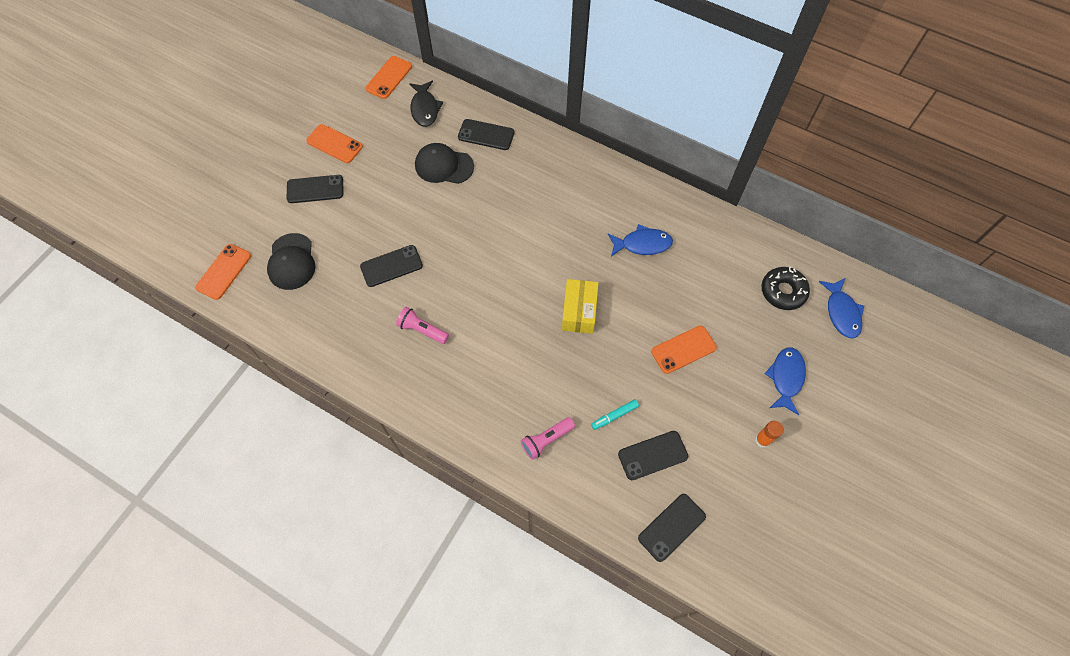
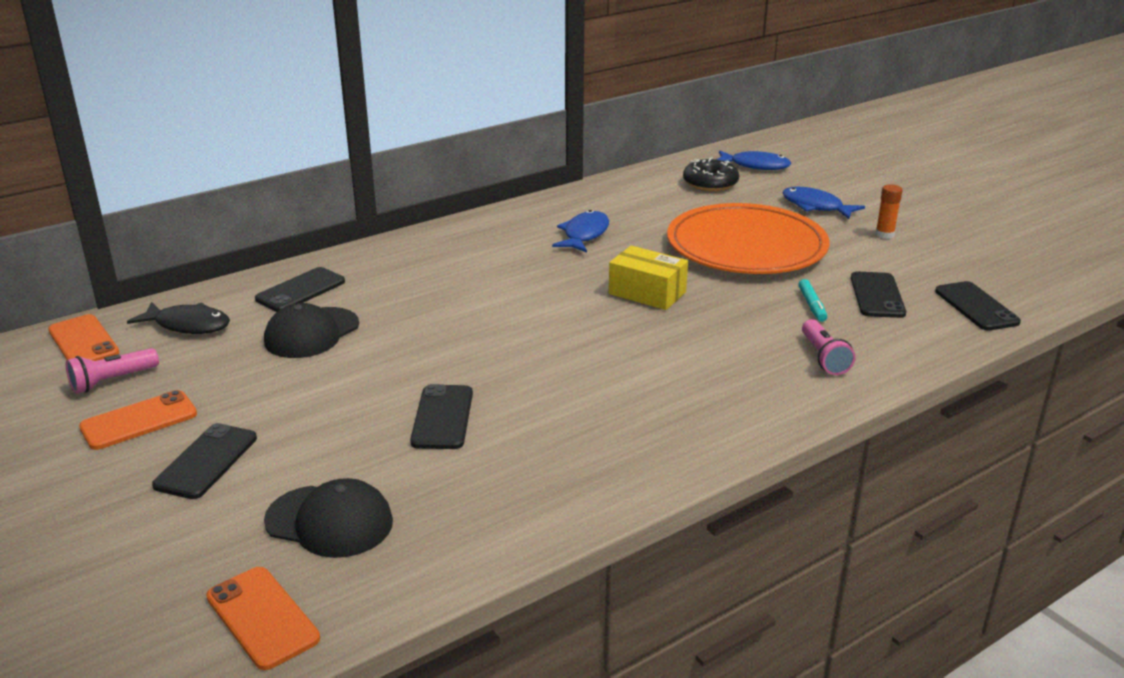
camera: 65 degrees left, 35 degrees down
(422, 330) = (582, 415): pink flashlight -> pink flashlight (112, 381)
(683, 349) = (746, 246): orange phone -> orange plate

